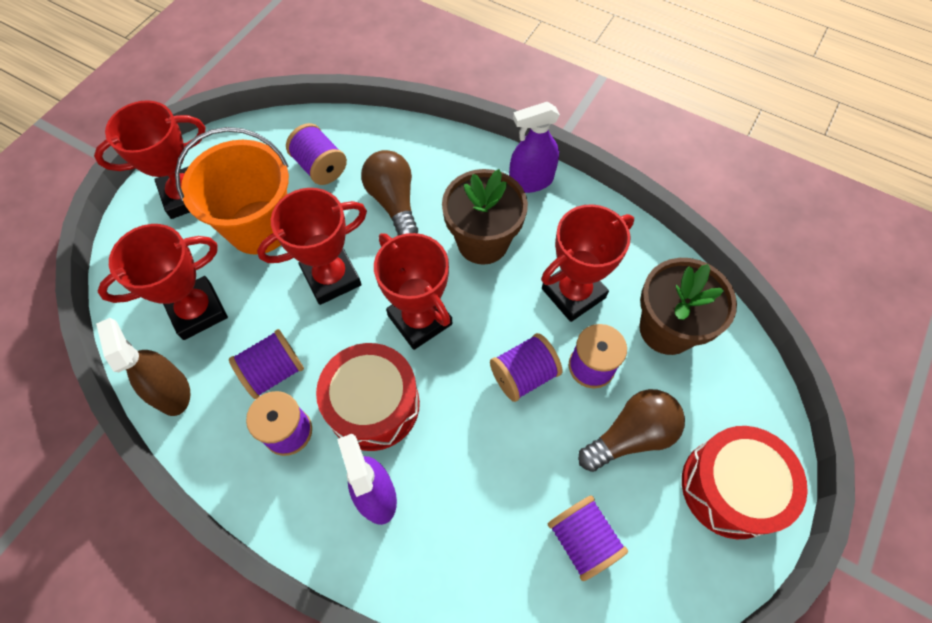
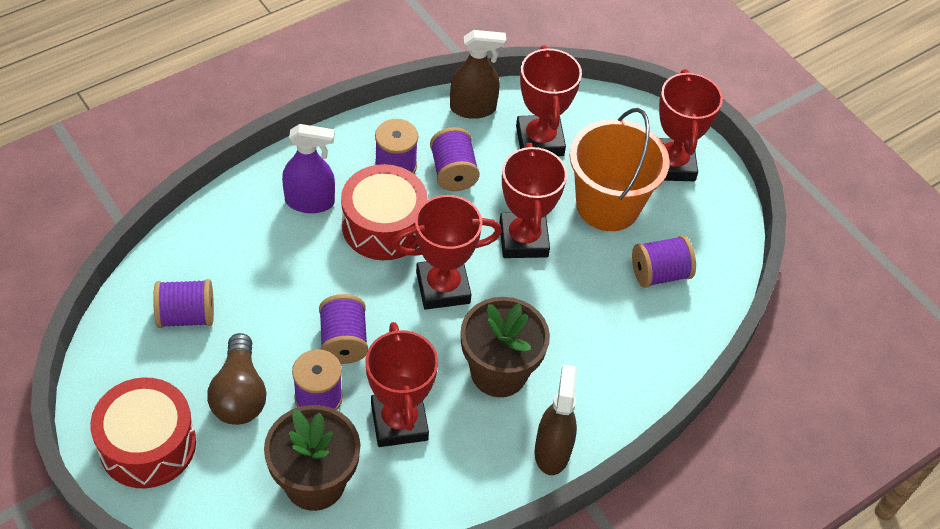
camera: 110 degrees right, 10 degrees down
(394, 202) = (585, 318): brown light bulb -> none
(531, 181) = (552, 451): purple spray bottle -> brown spray bottle

